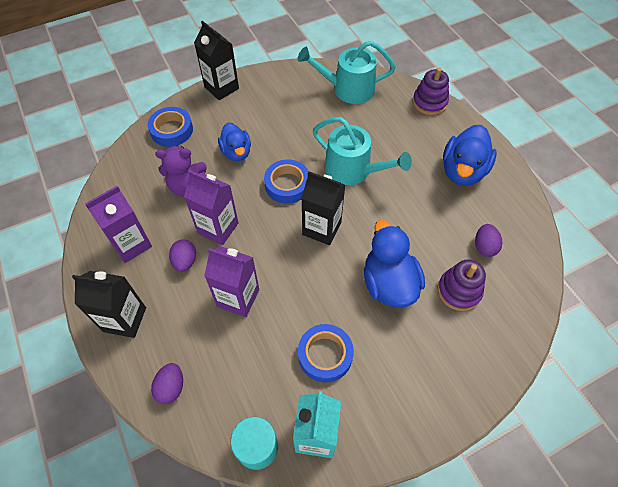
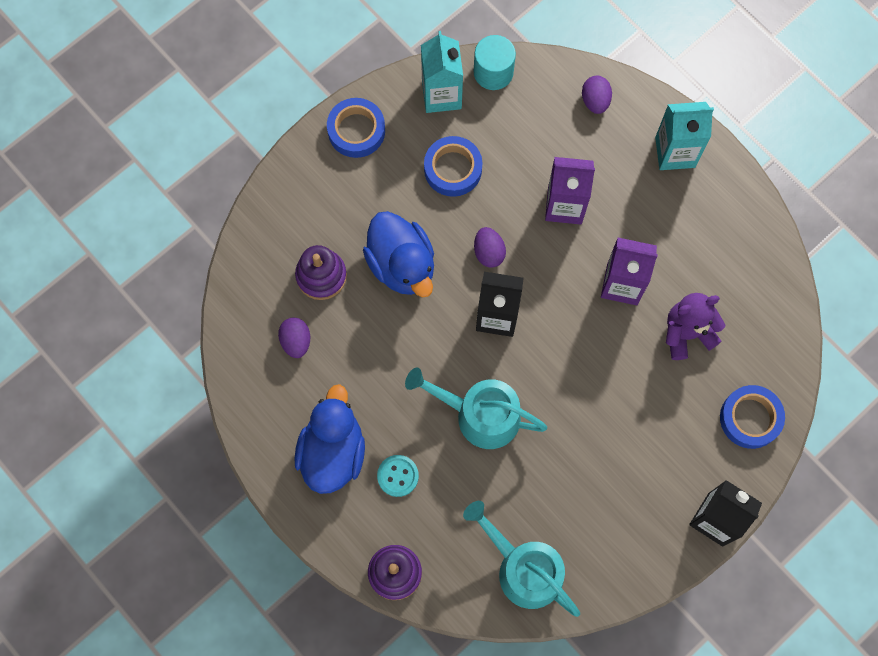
camera: 165 degrees right, 15 degrees up
(125, 319) = (675, 152): black carton -> turquoise carton
(131, 244) = (714, 237): purple carton -> none
(185, 261) = (641, 232): purple egg -> purple egg (488, 252)
(236, 152) = (645, 404): blue duck -> none
(287, 185) = (559, 369): blue tape -> blue tape (356, 131)
(348, 89) = (524, 569): turquoise watering can -> turquoise watering can turned 120 degrees counterclockwise
(418, 149) = (398, 476): none -> turquoise button

